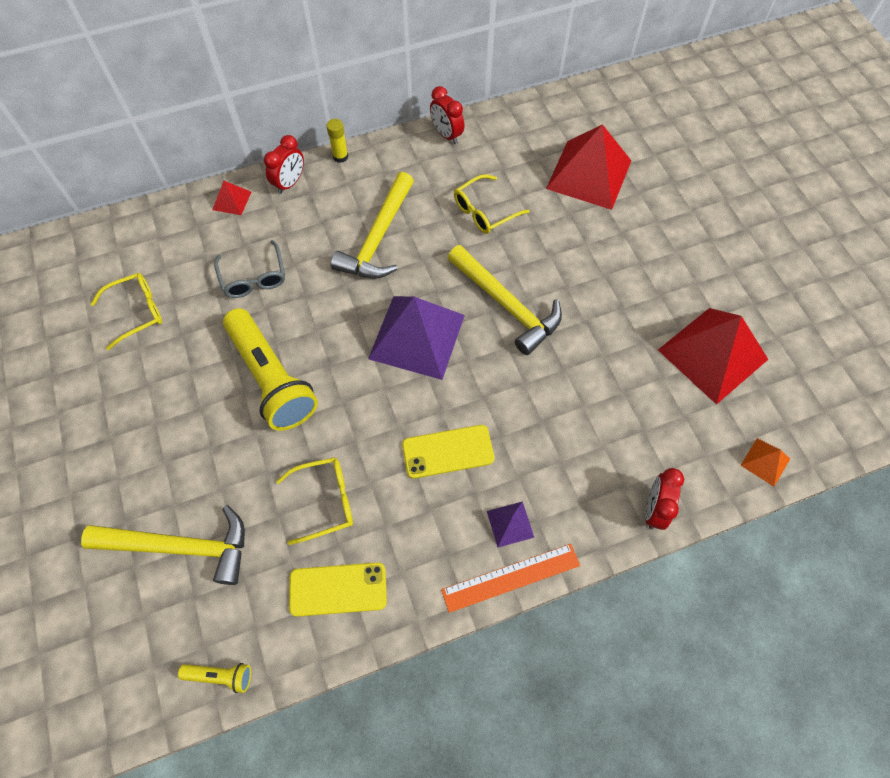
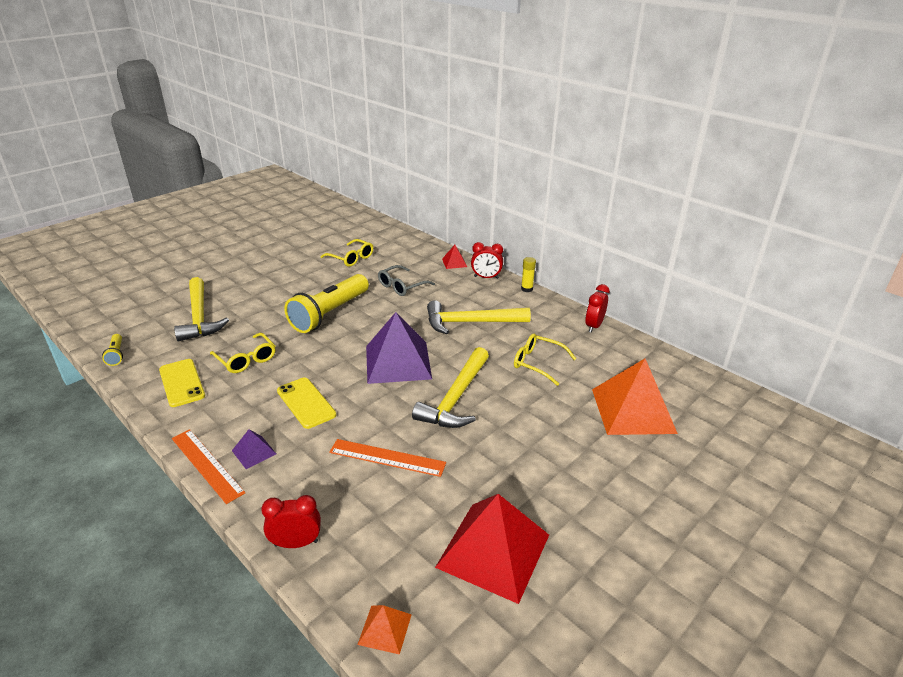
camera: 65 degrees right, 30 degrees down
(570, 398) = (387, 457): none -> orange ruler
(589, 174) = (633, 410): red pyramid -> orange pyramid

